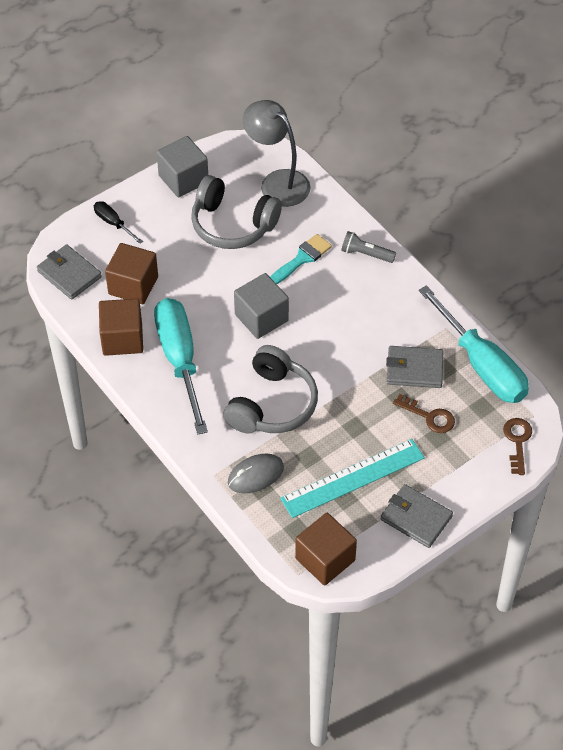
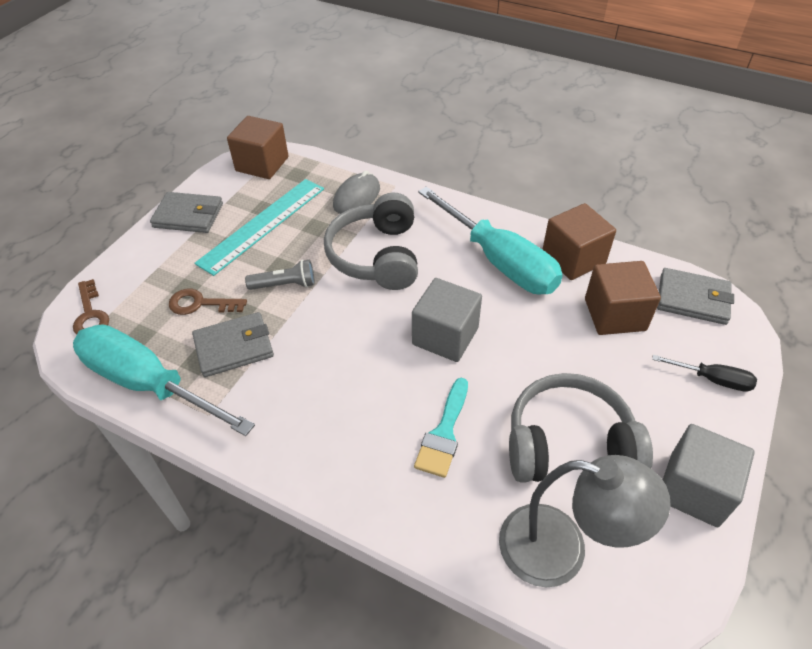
camera: 155 degrees right, 5 degrees down
(365, 254) = (360, 479): grey flashlight -> grey flashlight (285, 285)

